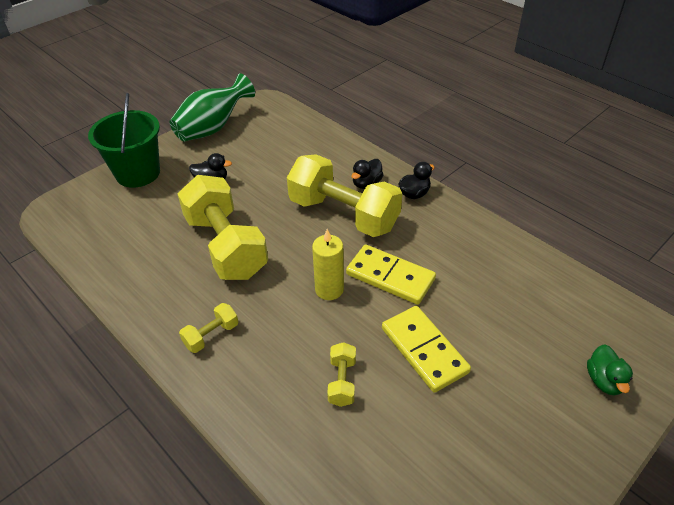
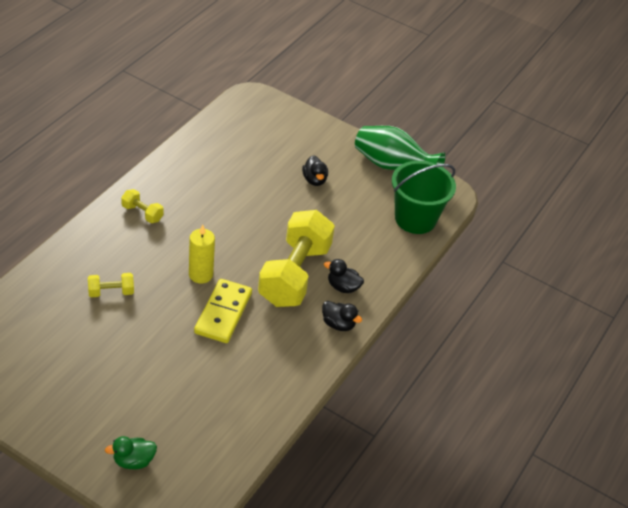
camera: 70 degrees right, 0 degrees up
(138, 173) = (311, 132): green bucket -> green bucket (415, 219)
(226, 246) = (236, 204): yellow dumbbell -> none
(424, 350) = (147, 340): yellow domino -> none

